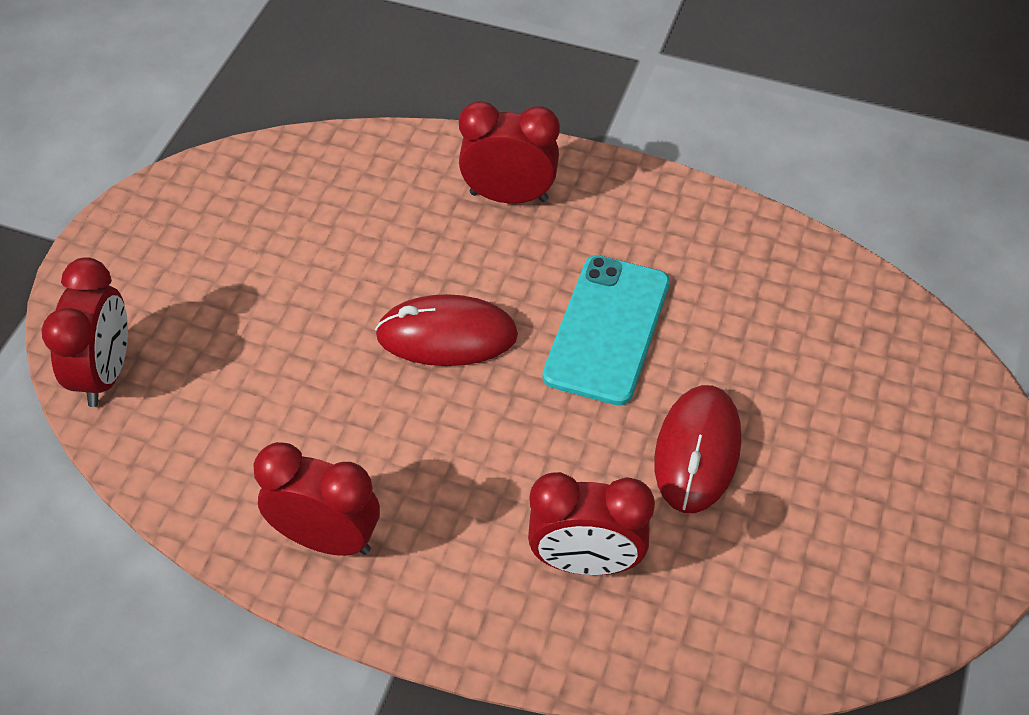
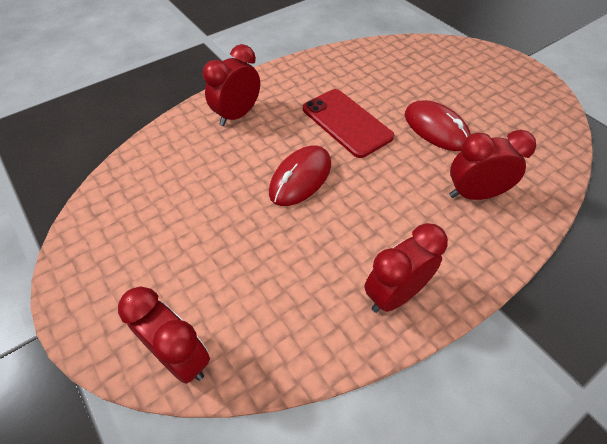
camera: 55 degrees left, 0 degrees up
(585, 561) = (474, 194): red clock -> red clock turned 135 degrees counterclockwise
(607, 329) = (346, 123): turquoise phone -> red phone

